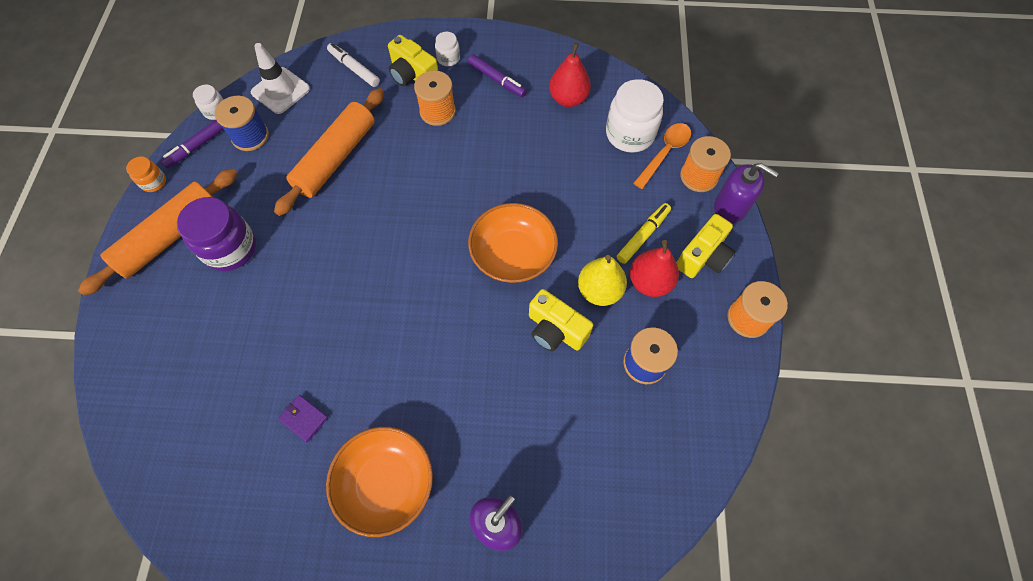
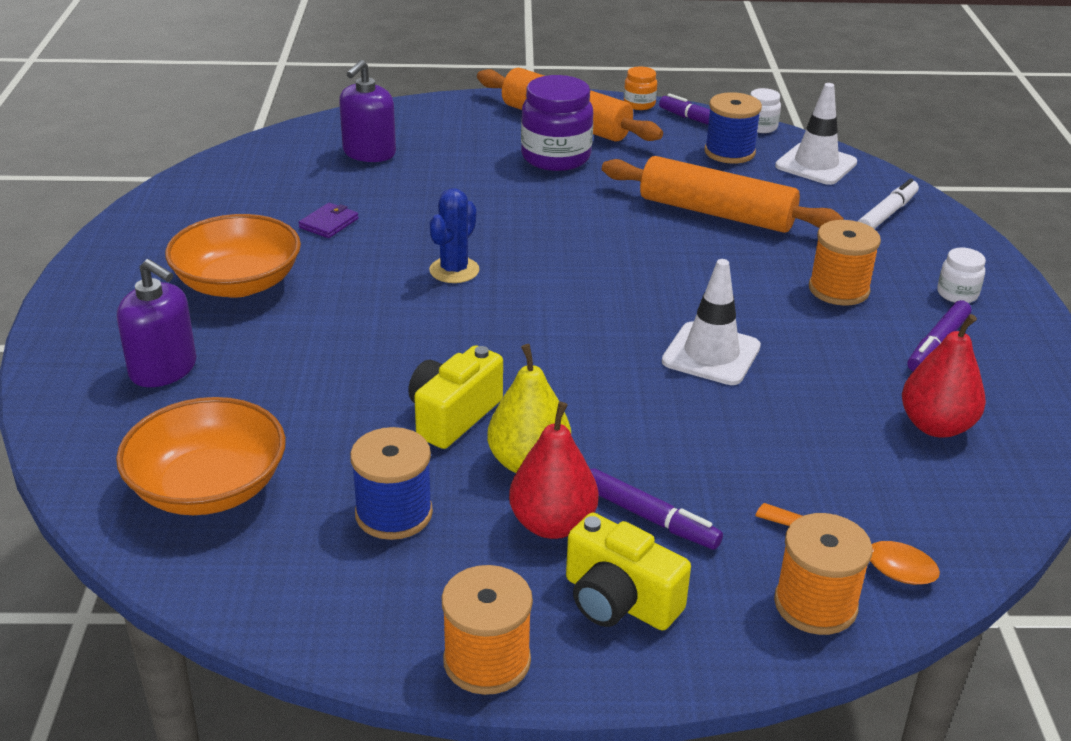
camera: 85 degrees right, 30 degrees down
(388, 326) = (454, 270): none -> blue cactus
(413, 75) = (902, 263): yellow camera -> none
(499, 186) = (711, 354): none -> white traffic cone
(513, 254) = (584, 371): orange bowl -> orange bowl (208, 487)
(630, 134) = (885, 505): white jar -> none
(642, 236) = (649, 517): yellow marker -> purple marker
(730, 207) = (750, 652): purple soap dispenser -> purple soap dispenser (369, 153)

